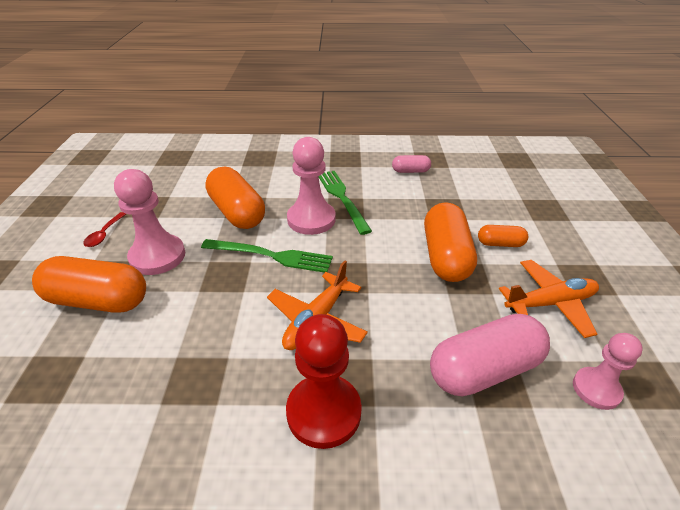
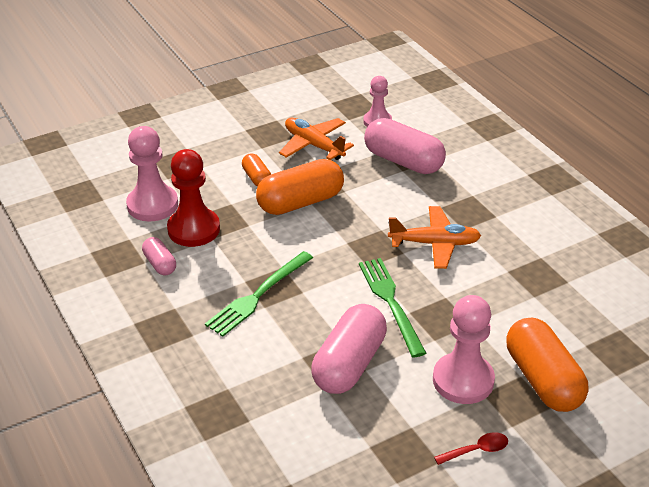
camera: 120 degrees left, 0 degrees up
(237, 212) = (349, 364): orange capsule -> pink capsule
(311, 219) = (314, 301): pink pawn -> pink pawn (152, 205)
(324, 412) = (498, 212): red pawn -> red pawn (194, 229)

